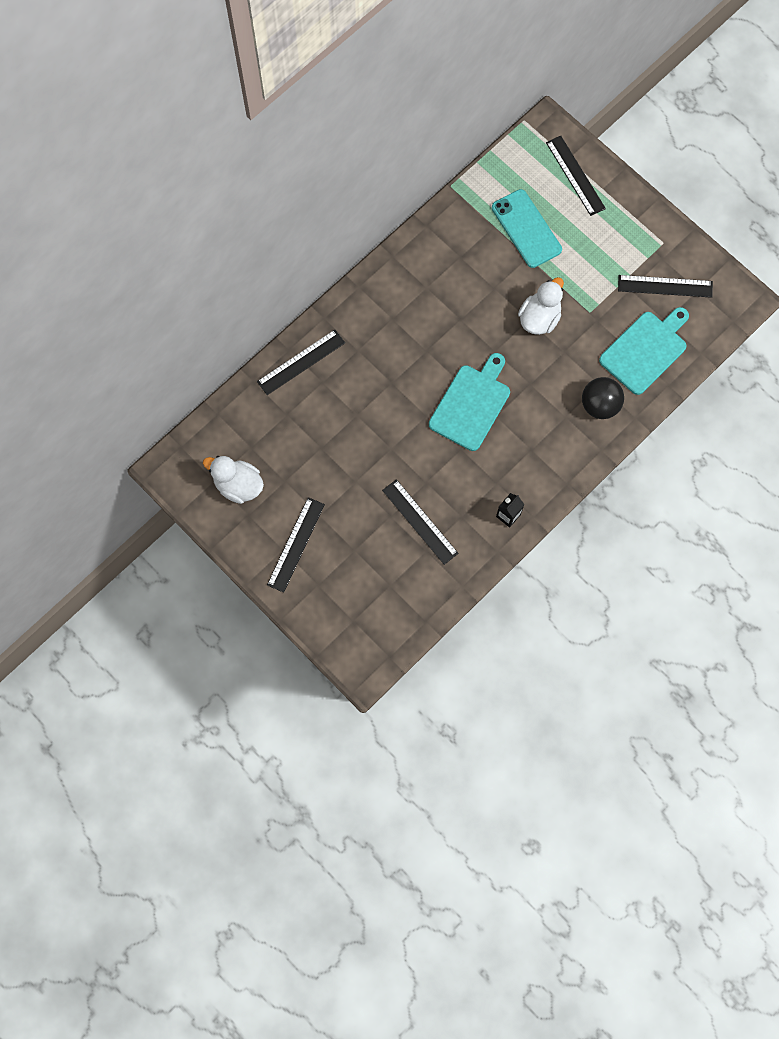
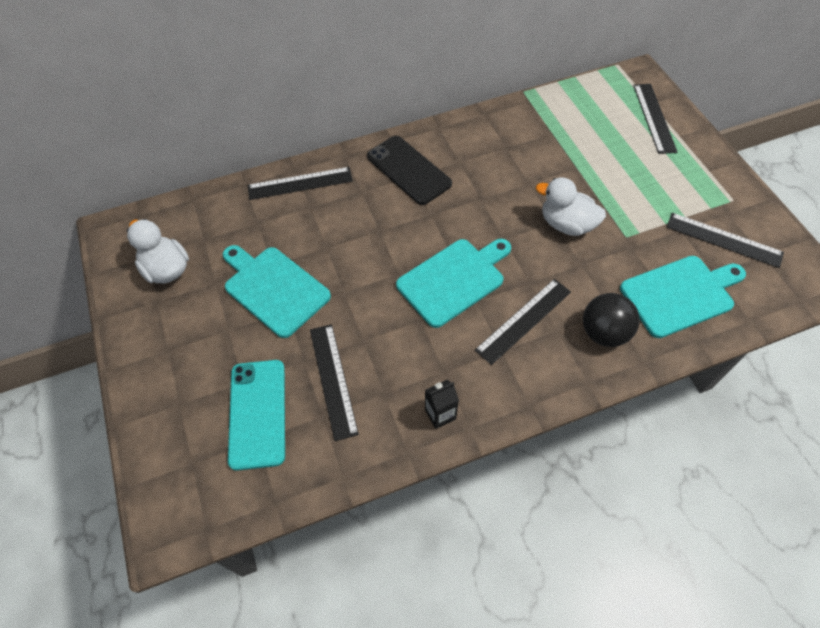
camera: 25 degrees right, 15 degrees down
(296, 544) = (184, 350): black ruler -> black ruler (524, 320)
(335, 467) = (274, 289): none -> turquoise cutting board
(387, 313) = (408, 170): none -> black phone
(526, 229) = (585, 145): turquoise phone -> turquoise phone (257, 413)
(539, 318) = (566, 224): white duck -> white duck turned 120 degrees counterclockwise

